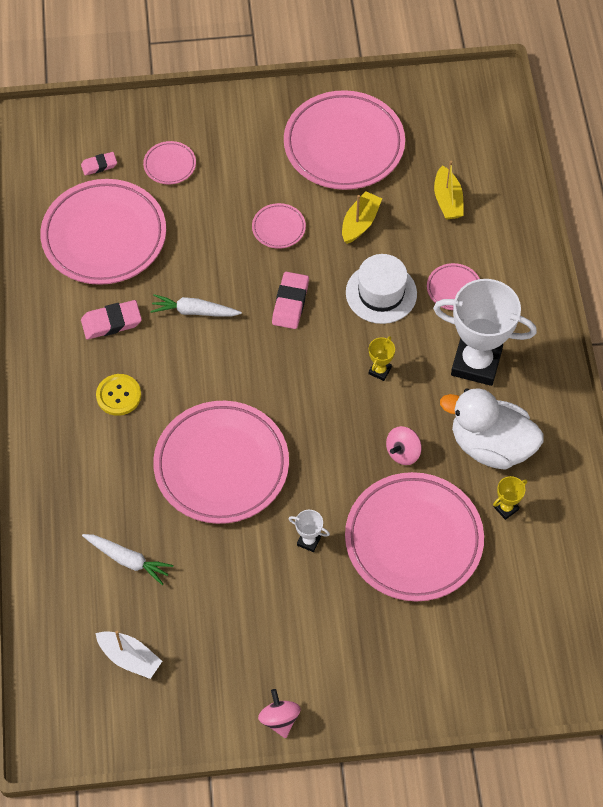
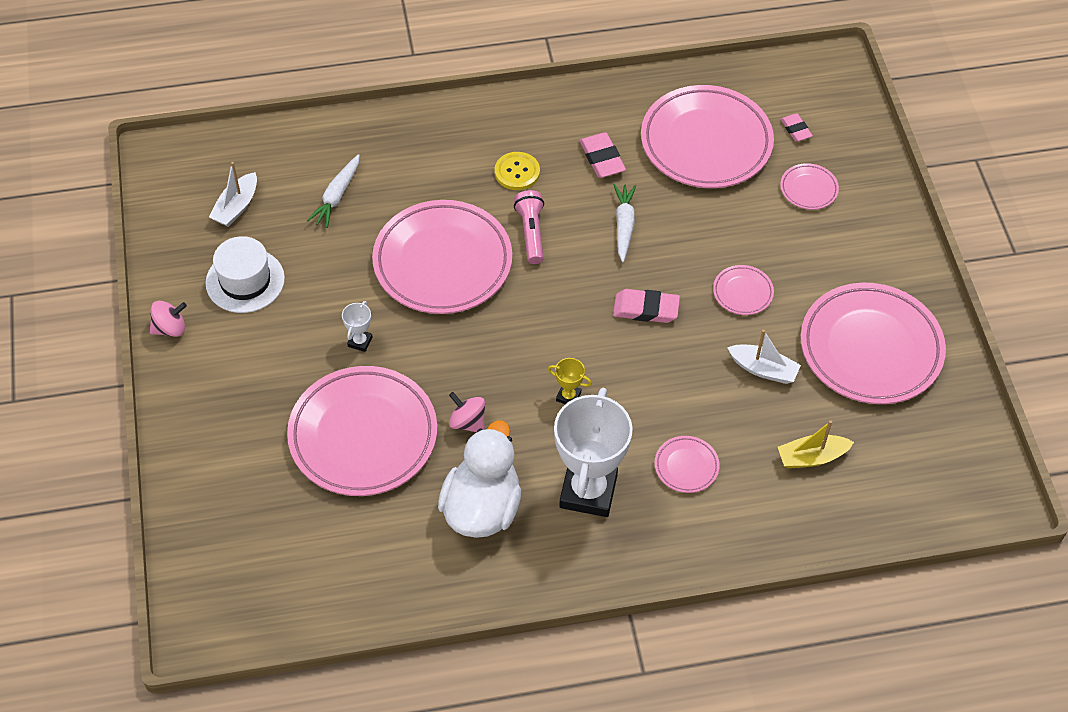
camera: 85 degrees right, 5 degrees down
(194, 388) = (531, 233): none -> pink flashlight
(360, 223) = (763, 369): yellow boat -> white boat
(381, 293) = (670, 394): white hat -> white hat (245, 281)
(506, 508) = (404, 524): yellow trophy -> none

